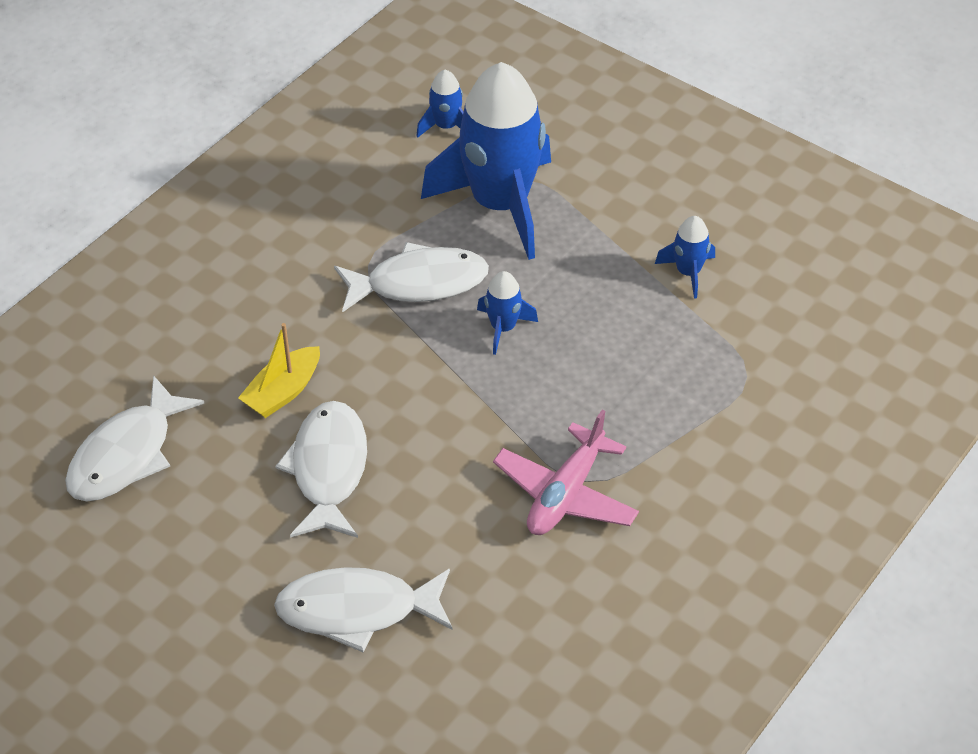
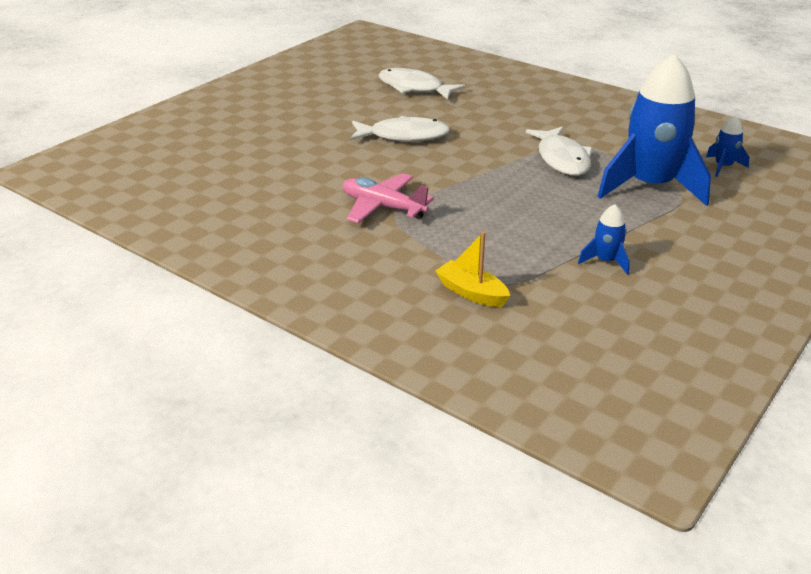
camera: 90 degrees right, 15 degrees down
(283, 392) = (462, 123): yellow boat -> yellow boat (471, 293)
(357, 610) = (303, 146): white fish -> none
(503, 328) = (528, 187): blue rocket -> none

